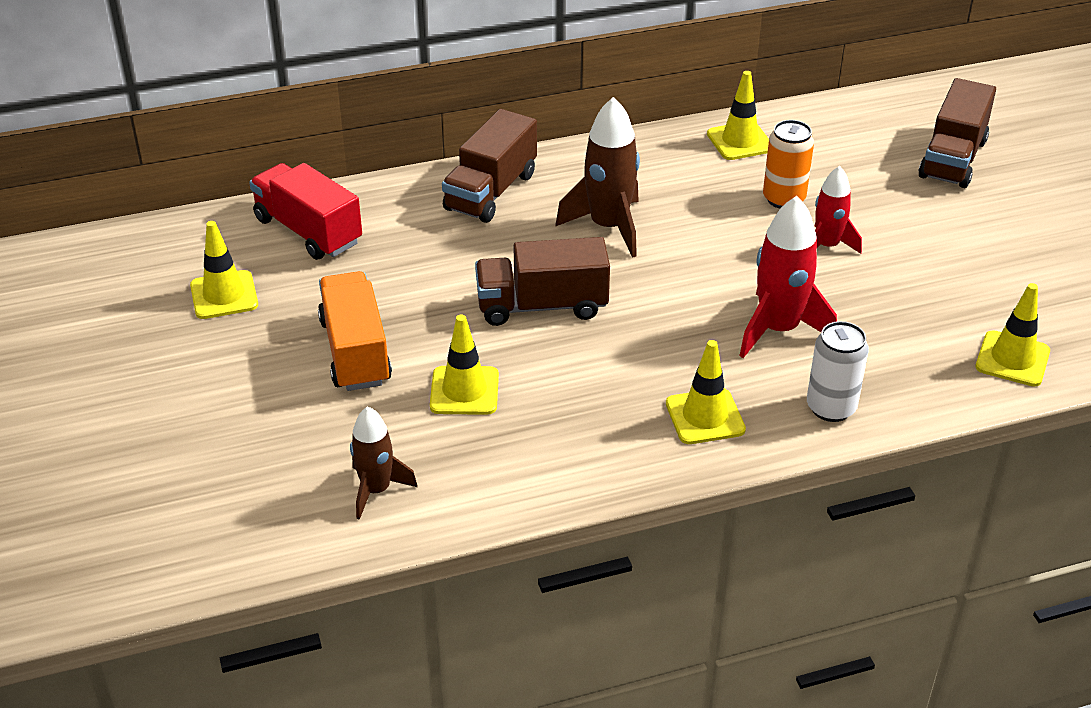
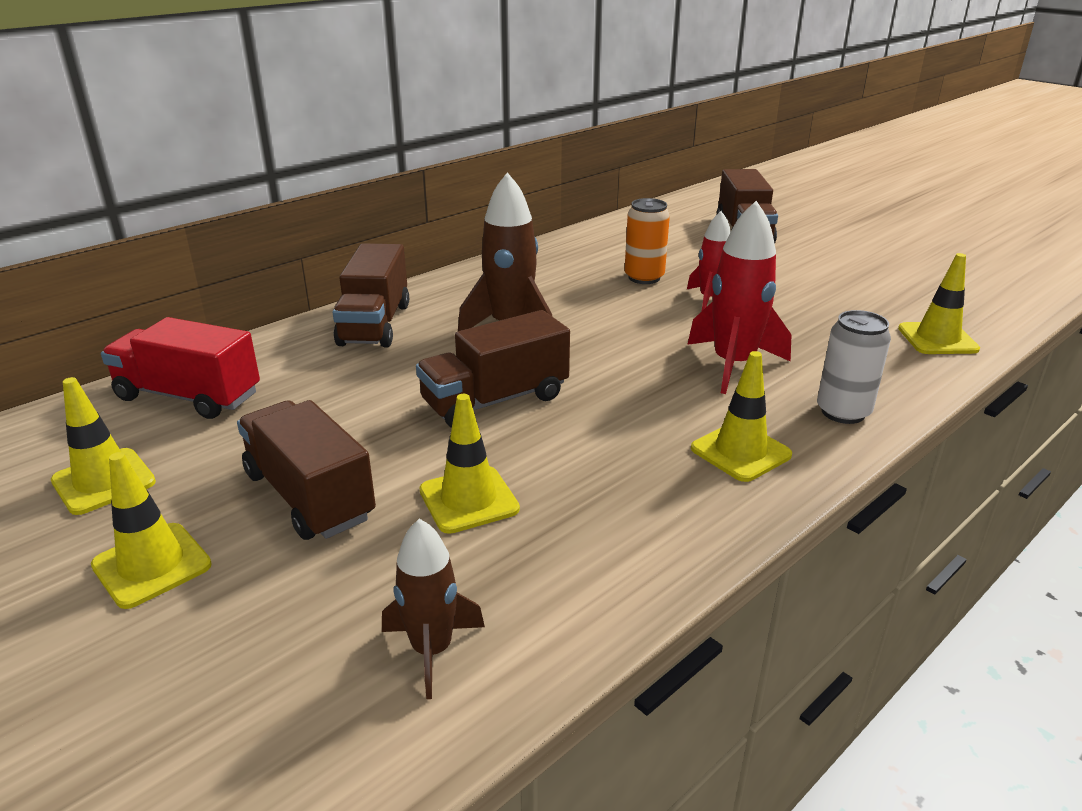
camera: 25 degrees left, 10 degrees down
(355, 352) = (309, 496): orange truck -> brown truck
(740, 141) = (573, 250): yellow traffic cone -> yellow traffic cone (152, 565)

